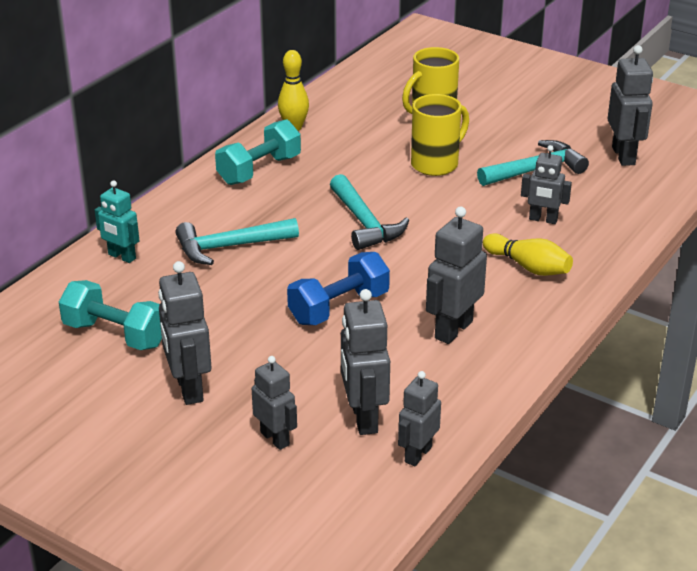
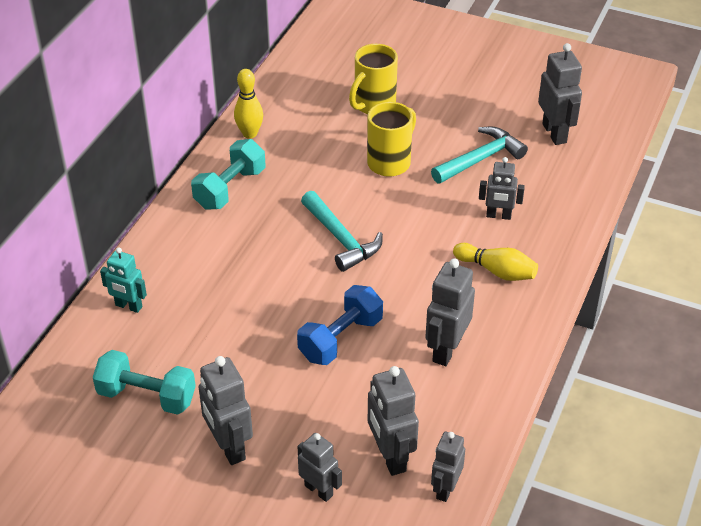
camera: 10 degrees left, 10 degrees up
(229, 247) = (225, 282): turquoise hammer -> none

